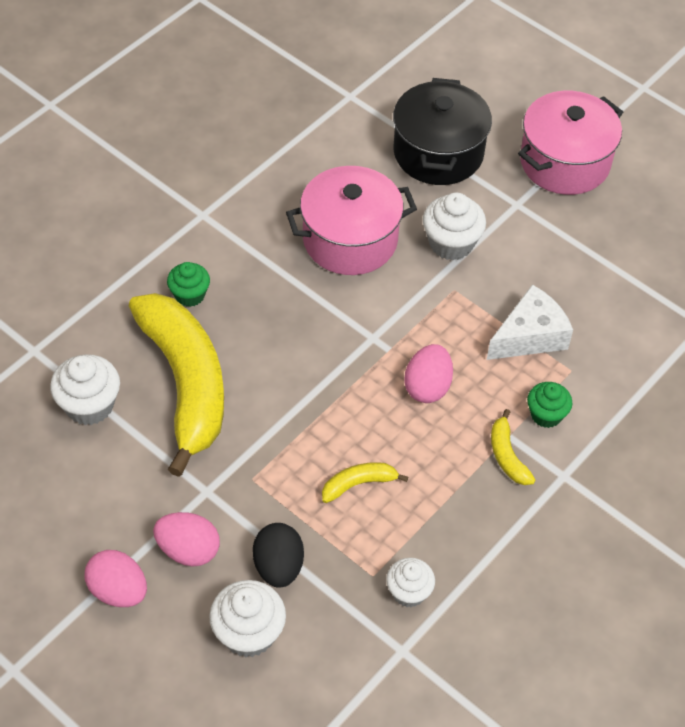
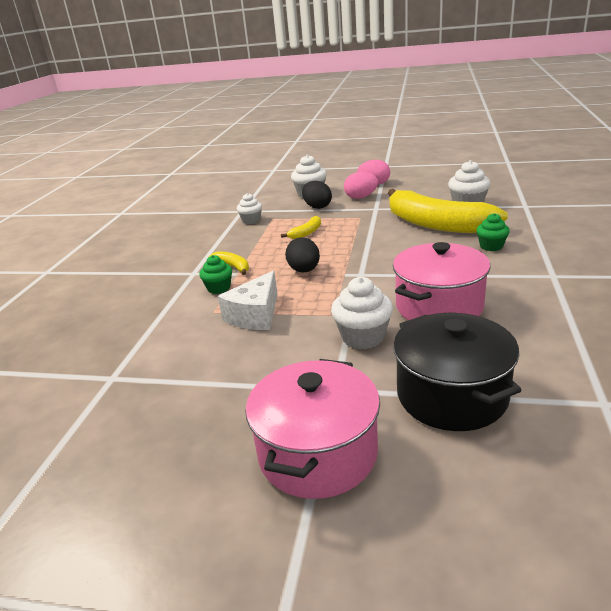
camera: 155 degrees right, 25 degrees down
(427, 387) = (304, 270): pink egg -> black egg

